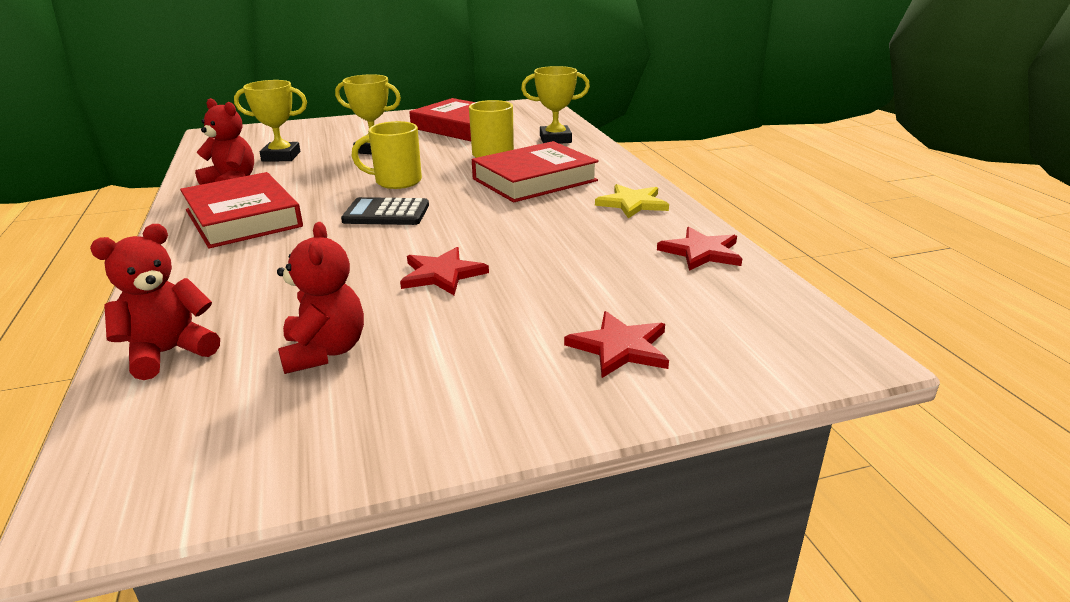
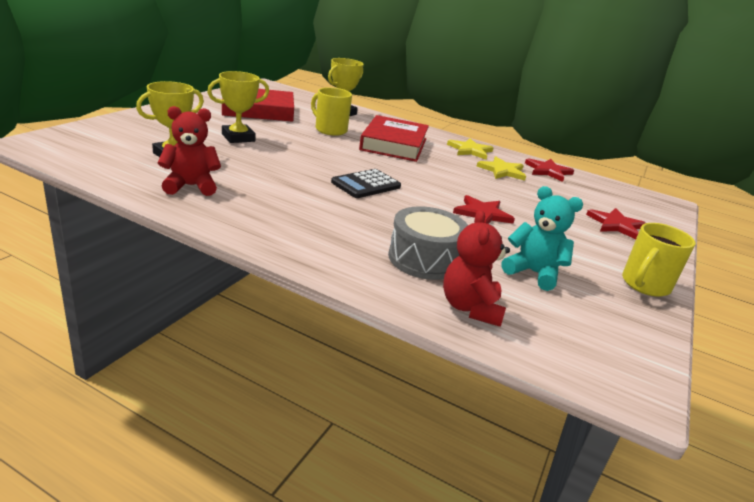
camera: 50 degrees left, 0 degrees up
(243, 218) = (280, 212): red book -> none
(252, 295) = (424, 259): none -> grey drum
(325, 352) = (533, 273): red teddy bear -> turquoise teddy bear
(396, 181) = (317, 160): yellow mug -> yellow mug (645, 285)
(616, 236) = (502, 171): none -> yellow star

